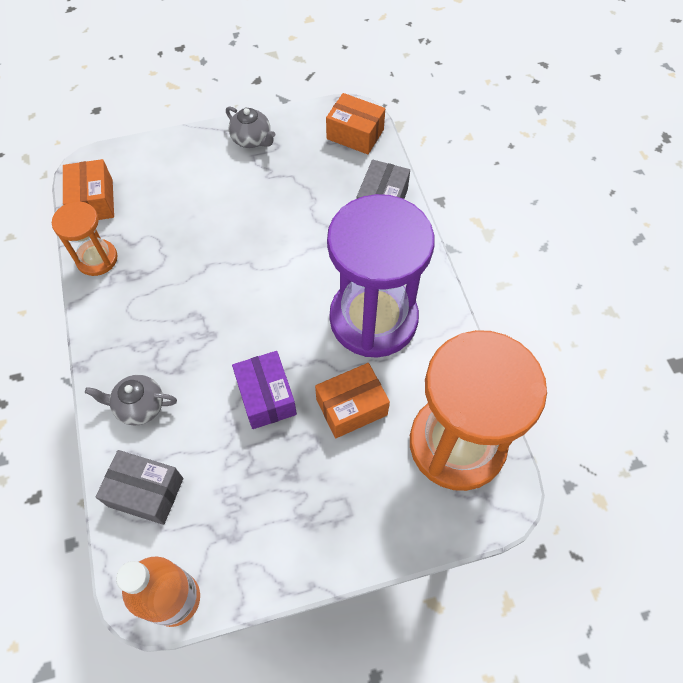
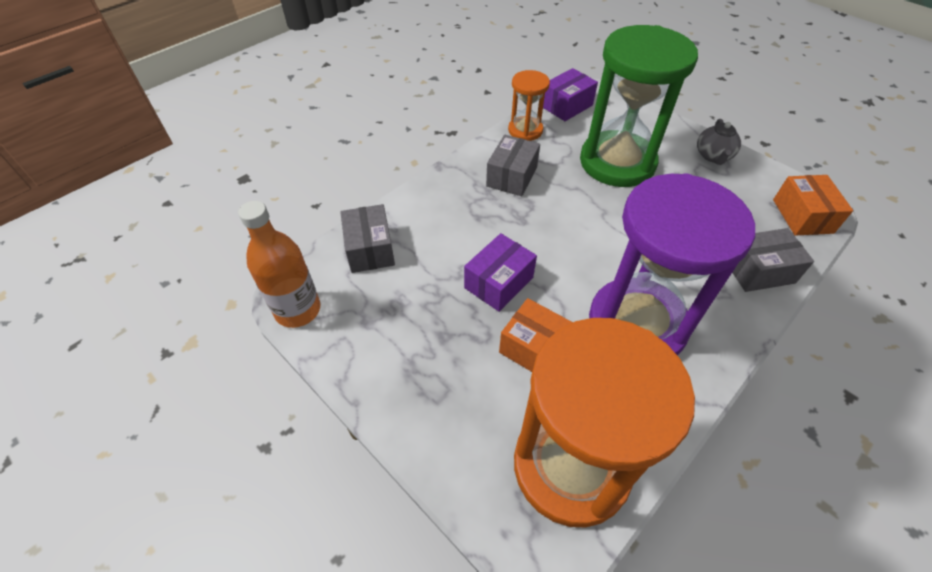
camera: 60 degrees right, 10 degrees down
(93, 201) = (566, 106): orange box -> purple box
(139, 406) = (432, 211): grey teapot -> none
(150, 309) = (512, 176): none -> grey box
(202, 213) = (617, 162): none -> green hourglass

